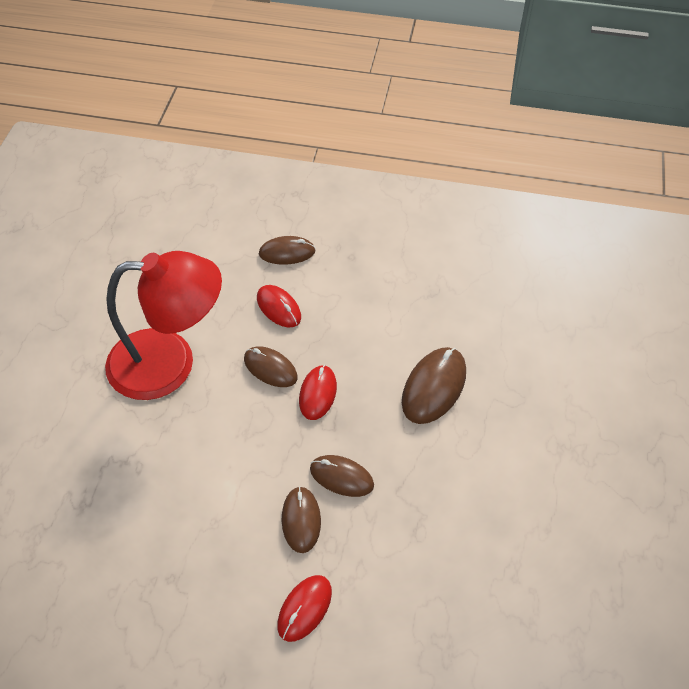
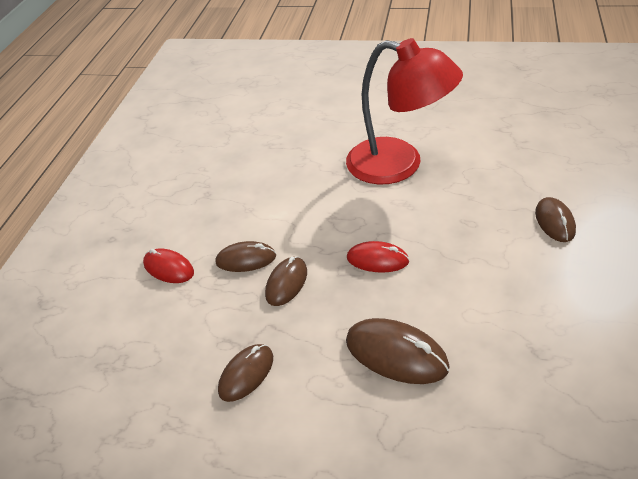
camera: 95 degrees right, 10 degrees down
(170, 363) = (399, 165): red lamp -> red lamp turned 60 degrees counterclockwise
(270, 368) = (402, 225): brown mouse -> brown mouse (246, 374)
(278, 308) = (477, 223): red mouse -> none

